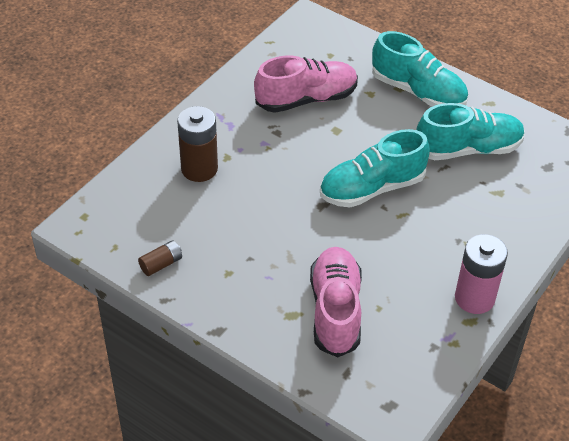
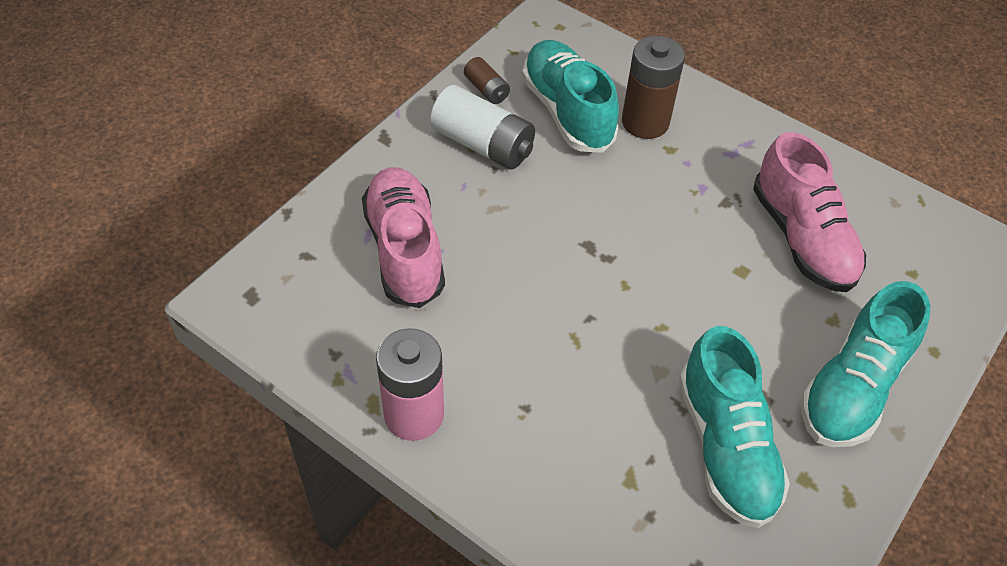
camera: 90 degrees right, 5 degrees up
(224, 265) = (483, 144): none -> white battery
(335, 311) = (404, 250): pink shoe -> pink shoe turned 105 degrees counterclockwise
(372, 188) = (625, 306): turquoise shoe -> turquoise shoe (567, 111)

